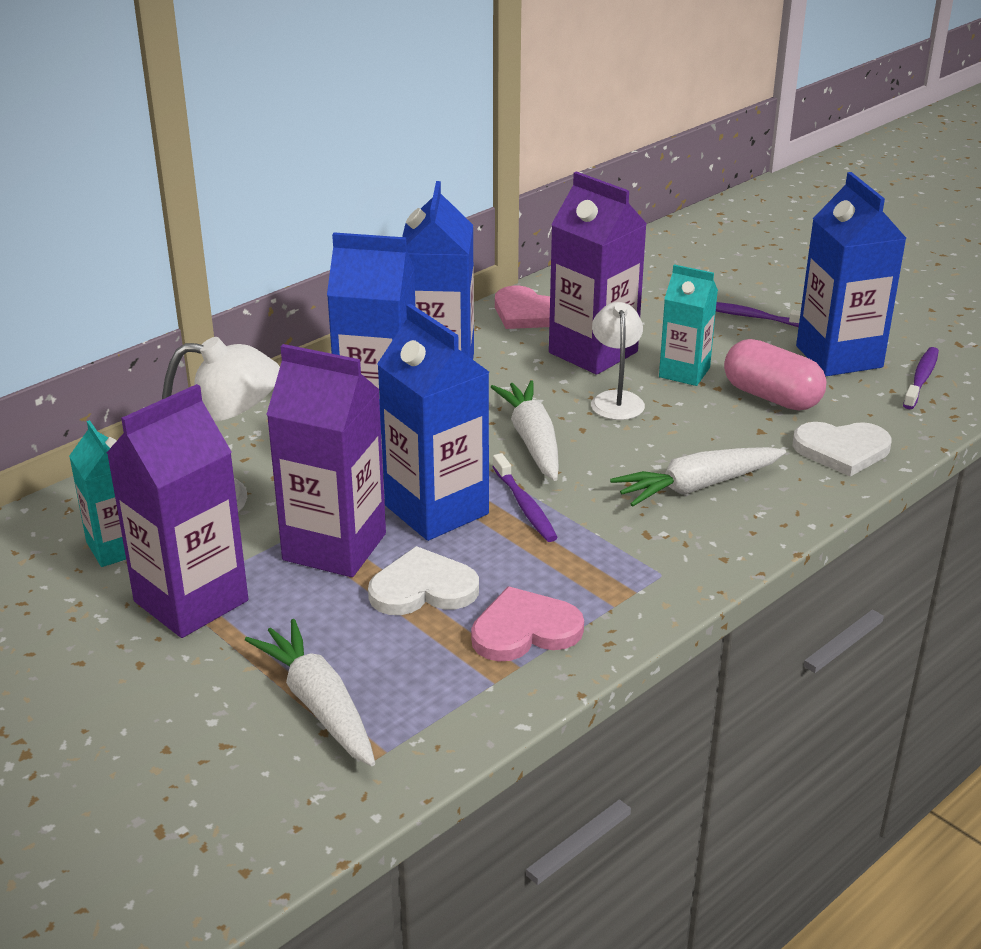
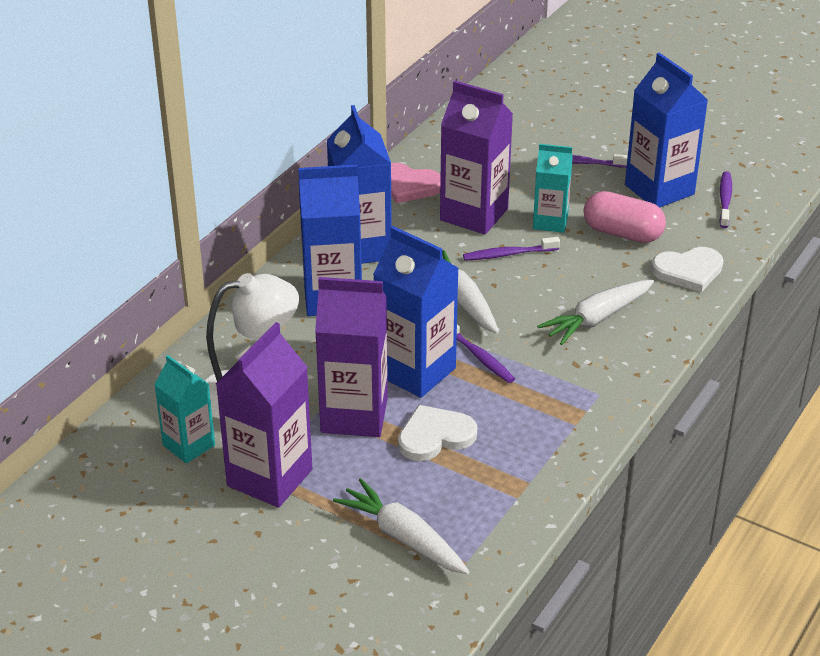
camera: 15 degrees left, 5 degrees up
(525, 630) = (521, 454): pink heart -> none
(616, 399) = (508, 254): white lamp -> purple toothbrush

